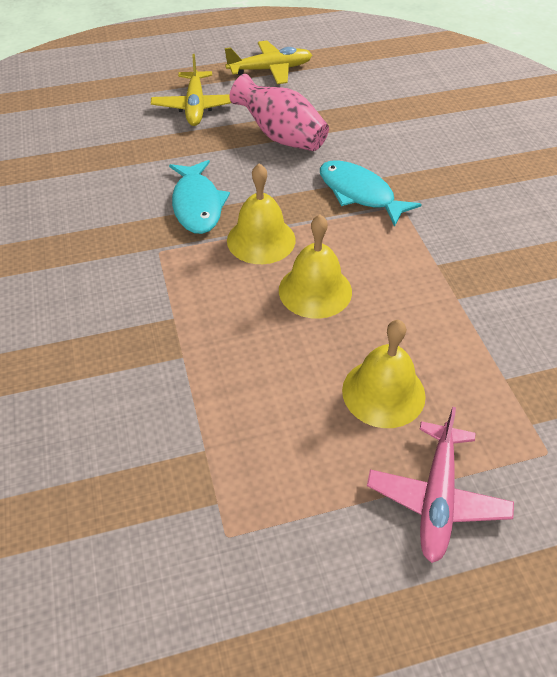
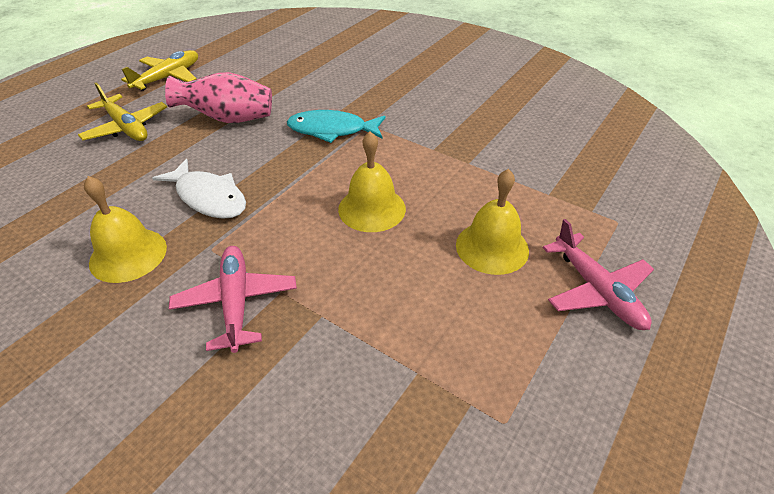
camera: 40 degrees left, 5 degrees down
(136, 306) = (236, 302): none -> pink plane
(197, 205) = (208, 197): turquoise fish -> white fish
(261, 240) = (291, 196): yellow bell -> yellow bell (128, 254)

